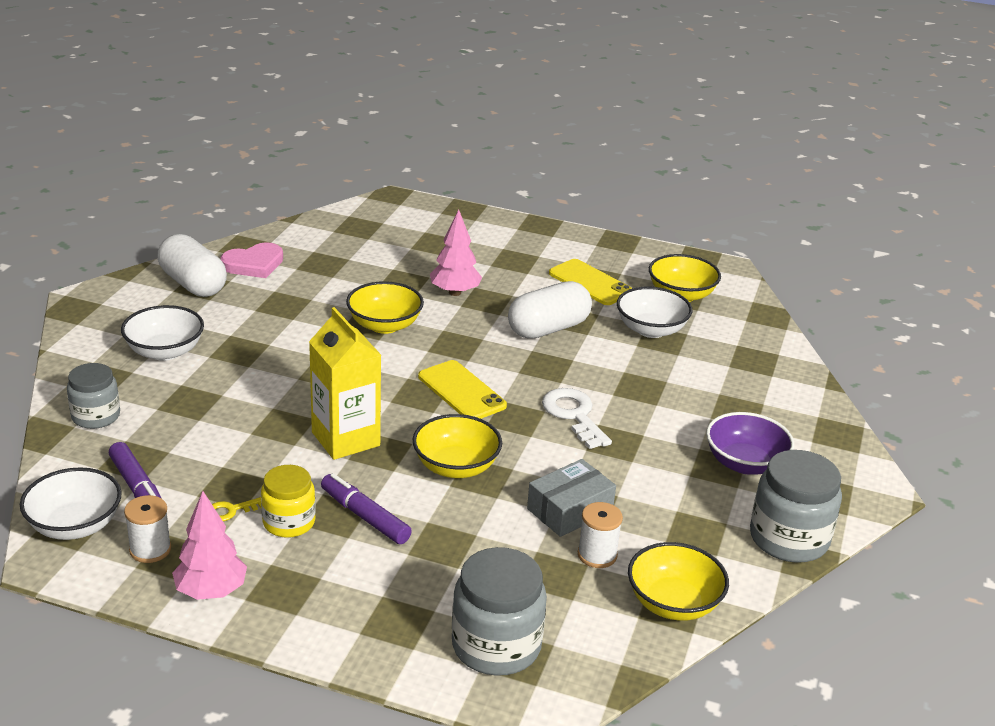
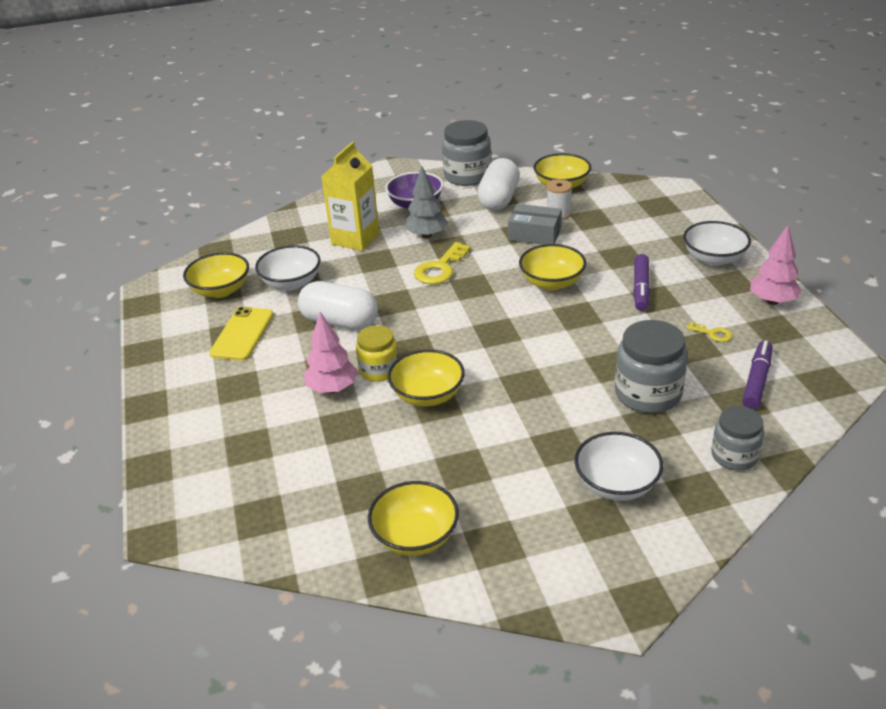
camera: 120 degrees left, 5 degrees up
(75, 525) = (821, 380): white bowl -> white bowl (713, 258)
(150, 549) = (786, 340): white spool -> none
(193, 284) = (499, 551): white capsule -> white capsule (498, 199)
(254, 264) = (415, 536): pink heart -> yellow bowl
(289, 522) = (687, 309): yellow jar -> yellow jar (379, 370)
(345, 439) = (586, 333): yellow carton -> yellow carton (355, 239)
(461, 391) = (470, 318): yellow phone -> none
(496, 646) = (662, 212): grey jar -> grey jar (647, 394)
(574, 415) = (440, 268): white key -> yellow key
(657, 438) = (426, 235): none -> grey tree

